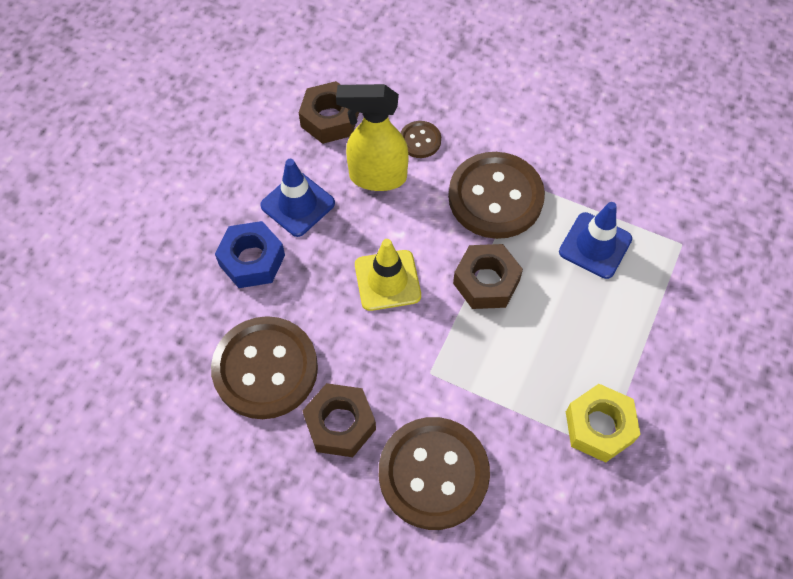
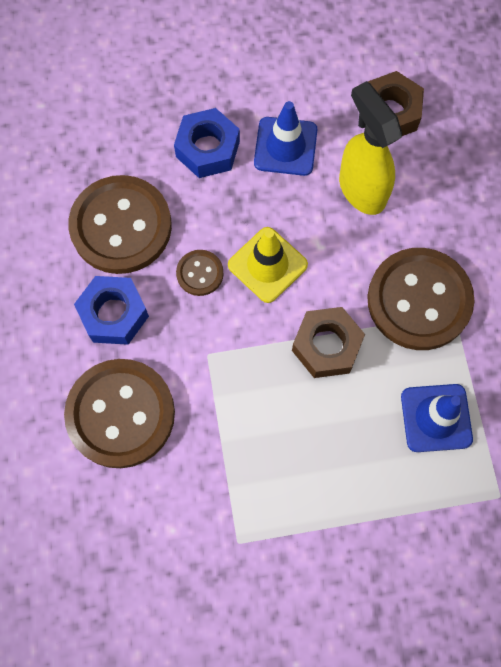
camera: 55 degrees right, 10 degrees up
(340, 424) = (114, 314): brown nut -> blue nut
(420, 140) = (427, 199): brown button -> brown button (200, 273)
(599, 427) = (256, 526): yellow nut -> none

